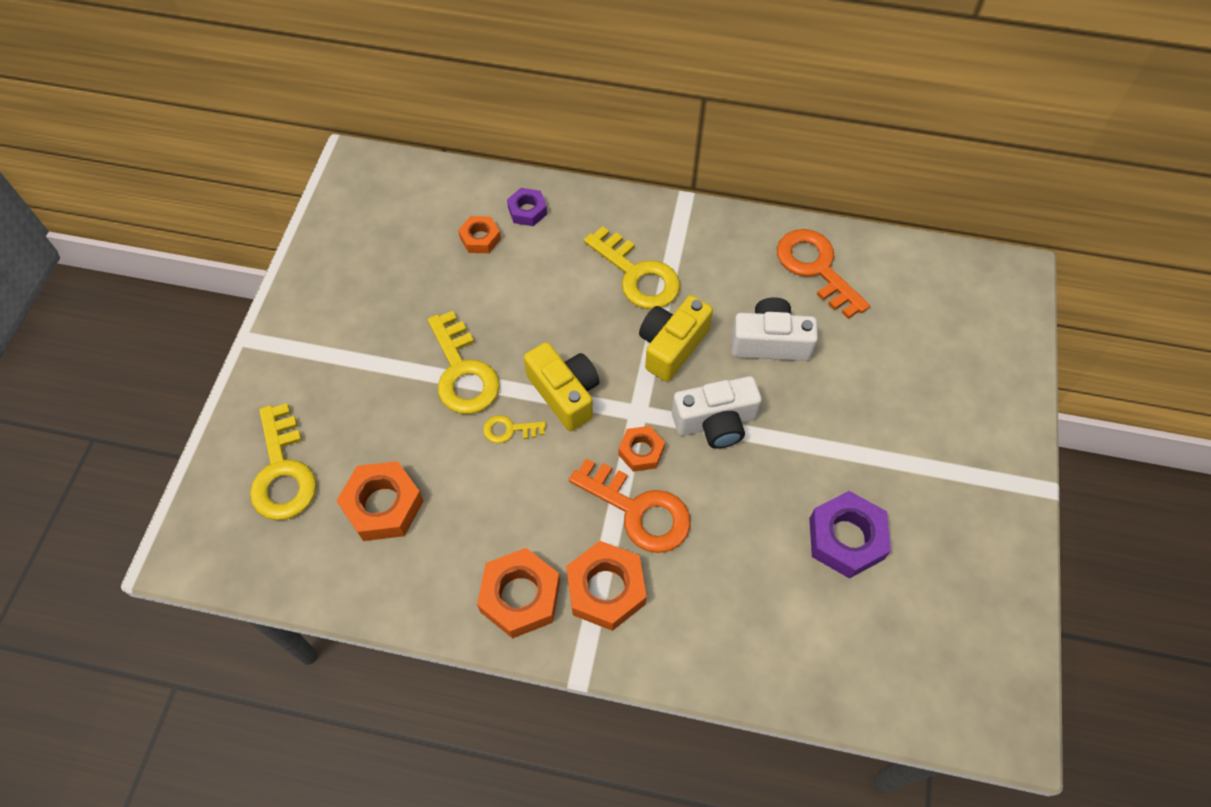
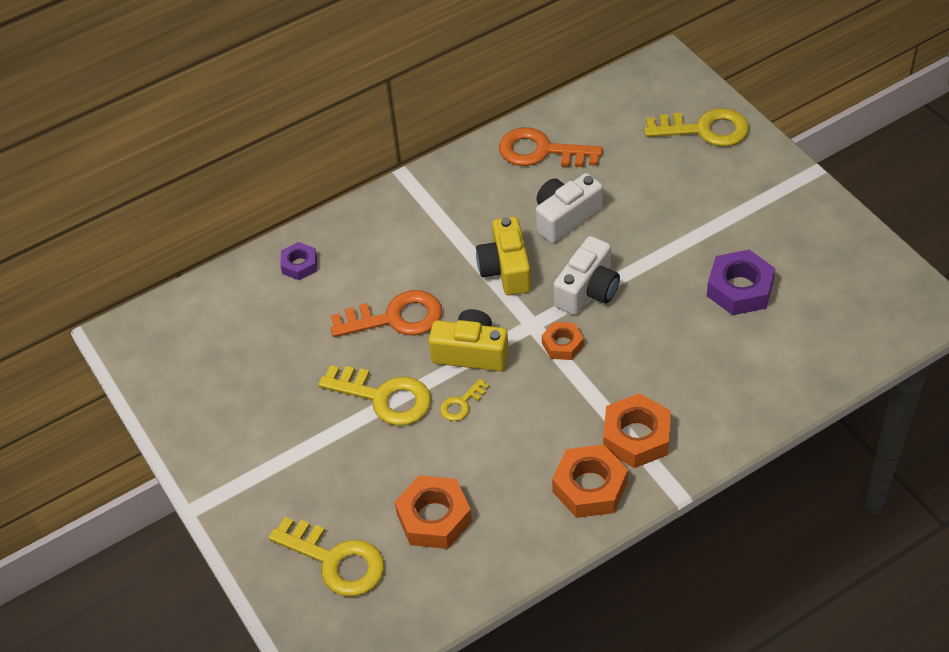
camera: 40 degrees left, 10 degrees down
(480, 238) = (287, 308): orange nut -> none
(637, 275) = (429, 245): yellow key -> yellow key (704, 130)
(638, 510) = (602, 378): orange key -> orange key (395, 318)

